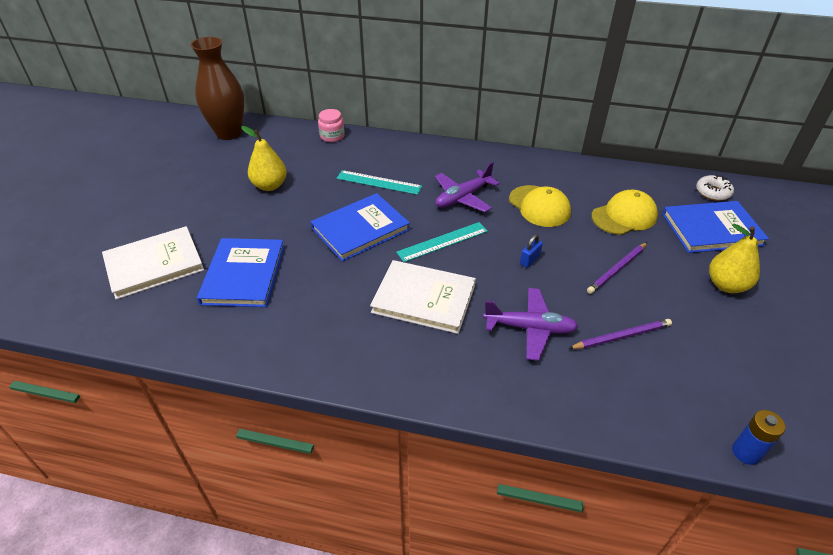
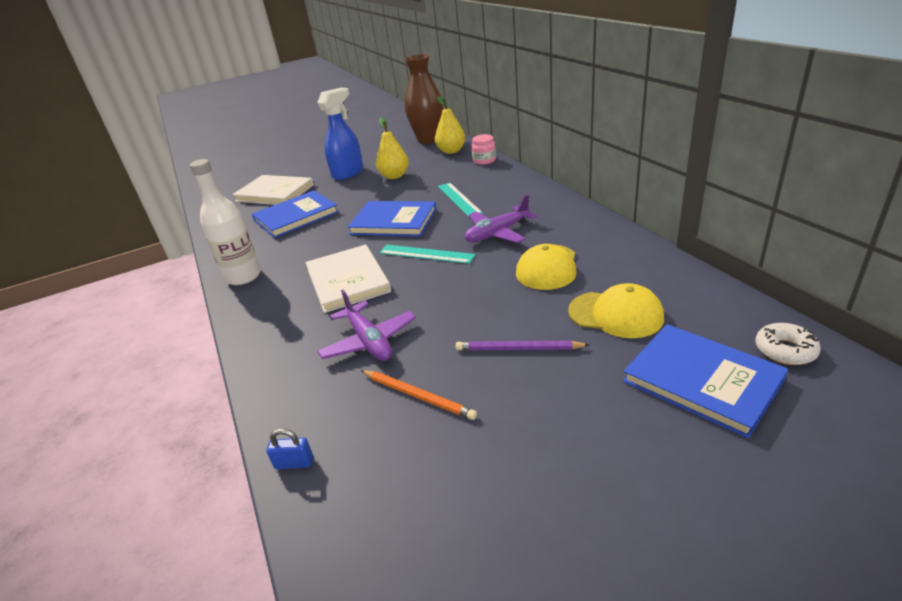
camera: 55 degrees right, 10 degrees down
(206, 203) = (348, 173): none -> blue spray bottle
(316, 358) = (243, 276): none -> white bottle
(463, 197) = (497, 233): purple plane -> purple plane turned 45 degrees counterclockwise
(529, 260) = (460, 299): blue padlock -> blue padlock (294, 463)
(621, 336) = (418, 396): purple pencil -> orange pencil
(726, 285) = (607, 436): yellow pear -> yellow pear (451, 151)
(746, 452) = (325, 565): blue battery -> none

